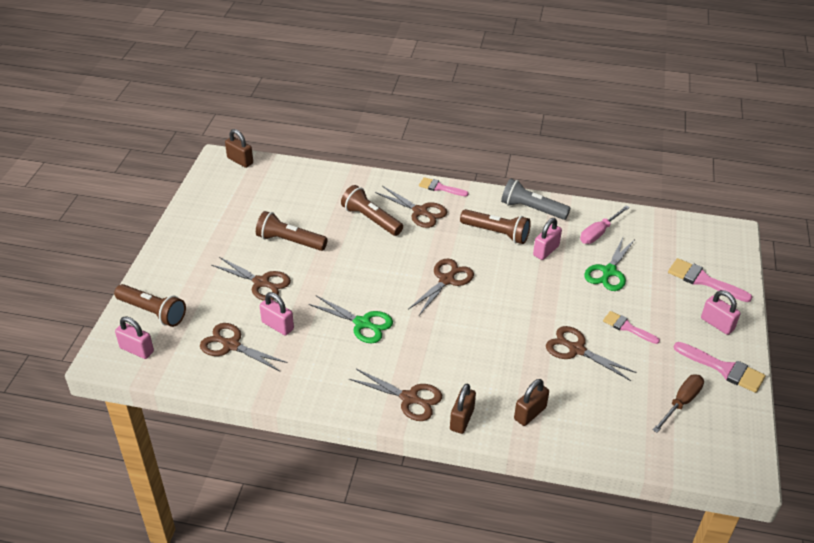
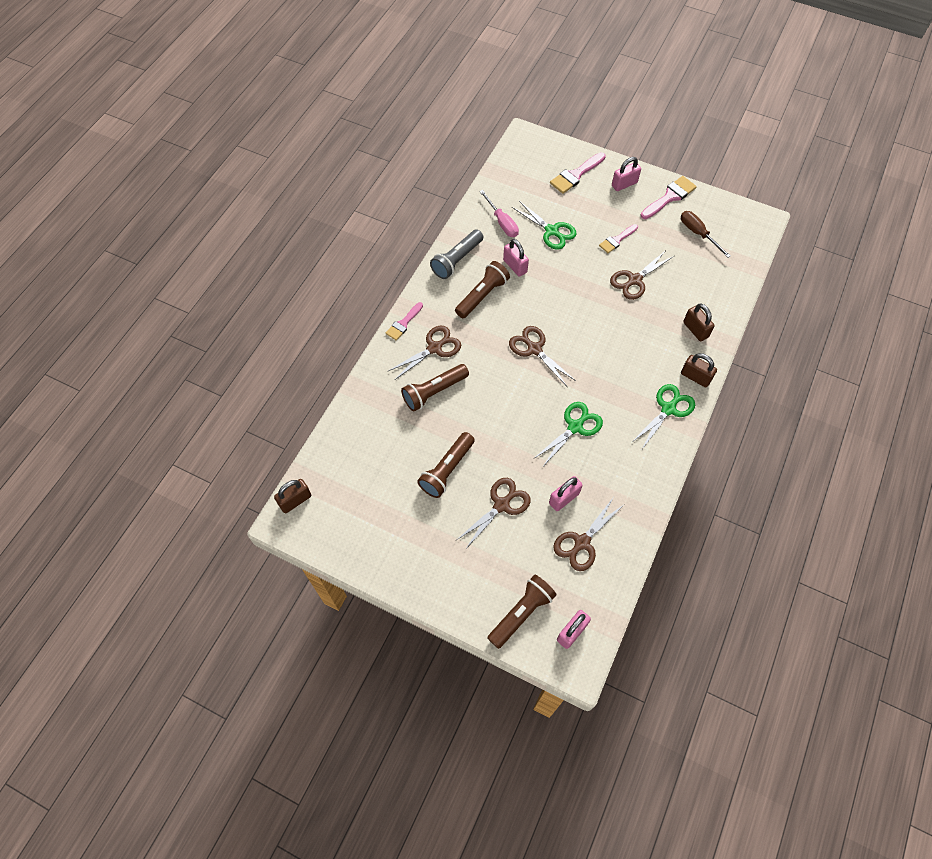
camera: 75 degrees left, 20 degrees up
(409, 398) = (668, 409): brown scissors -> green scissors

